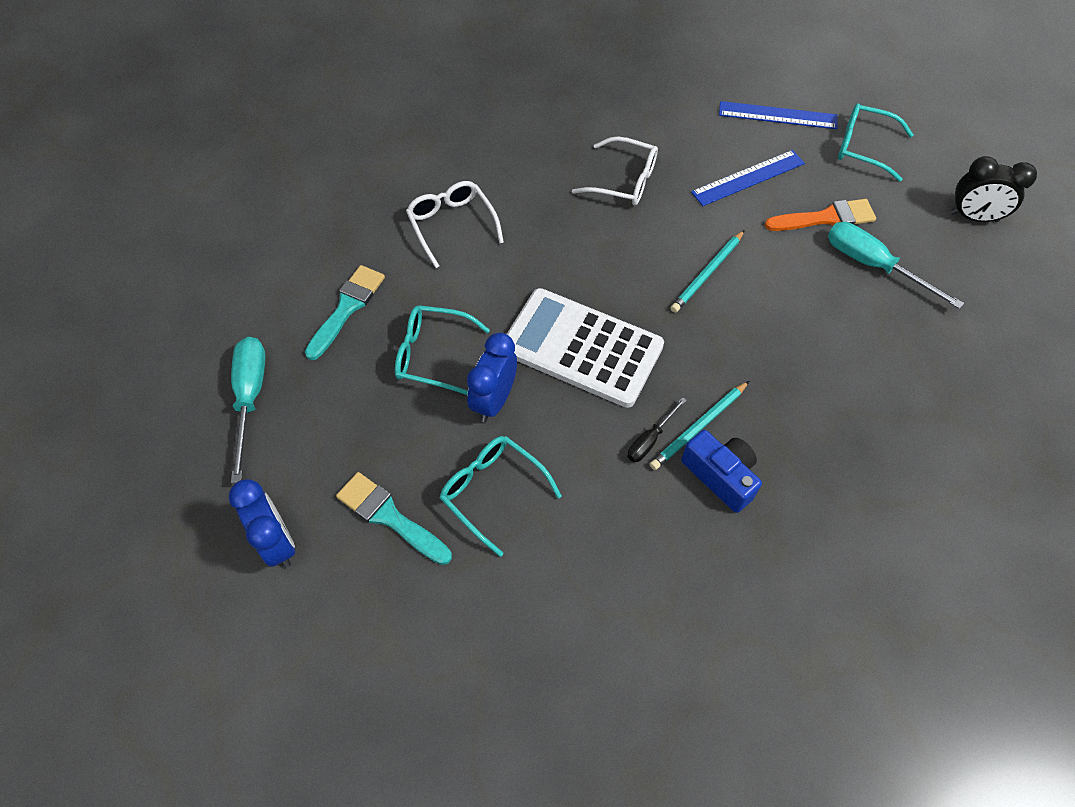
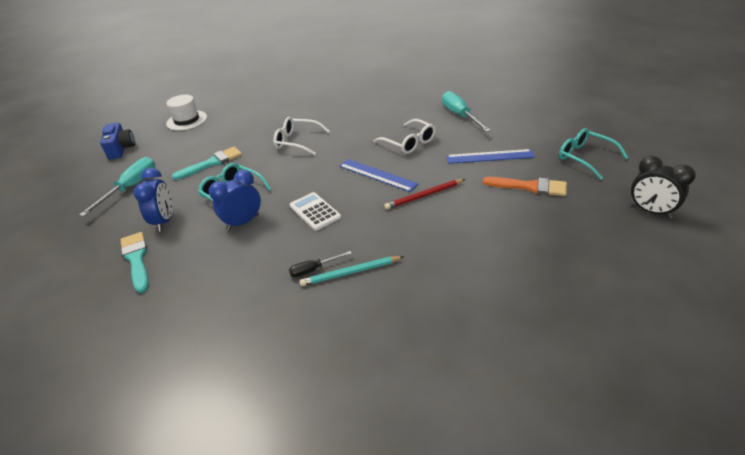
camera: 30 degrees right, 20 degrees down
(215, 229) = (187, 120): none -> white hat
(277, 542) = (75, 252): blue clock -> blue clock (164, 221)
(451, 224) = (296, 141): white glasses -> white glasses turned 75 degrees counterclockwise
(491, 491) = (199, 265): turquoise glasses -> none
(581, 348) = (315, 211): white calculator -> white calculator, size x0.53
(707, 273) = (424, 196): turquoise pencil -> red pencil
(720, 476) = (341, 305): blue camera -> blue camera (121, 149)
(777, 115) = (533, 132): blue ruler -> blue ruler (377, 175)
(873, 265) = (547, 219): turquoise screwdriver -> turquoise screwdriver (460, 115)

